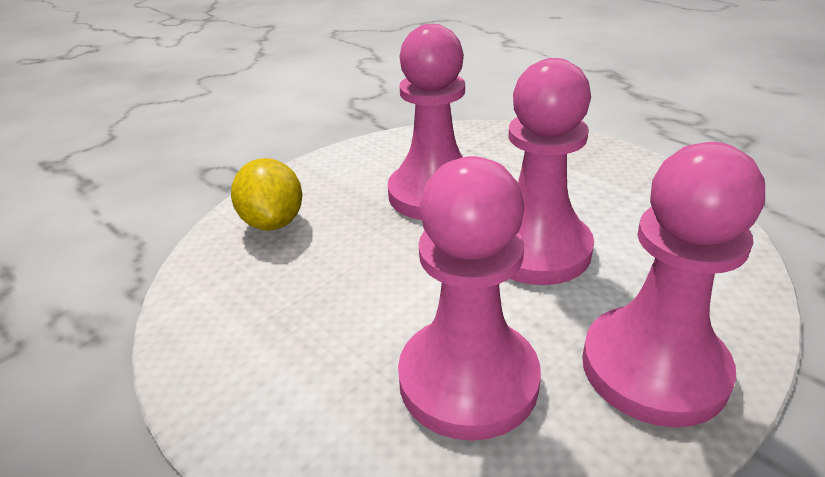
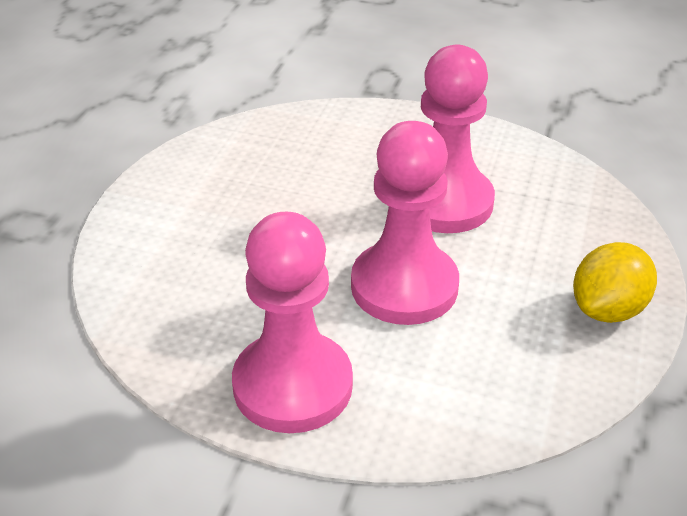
camera: 60 degrees right, 5 degrees up
(273, 222) = (334, 133): yellow lemon -> yellow lemon (608, 309)
(468, 380) = (224, 291): pink pawn -> none

